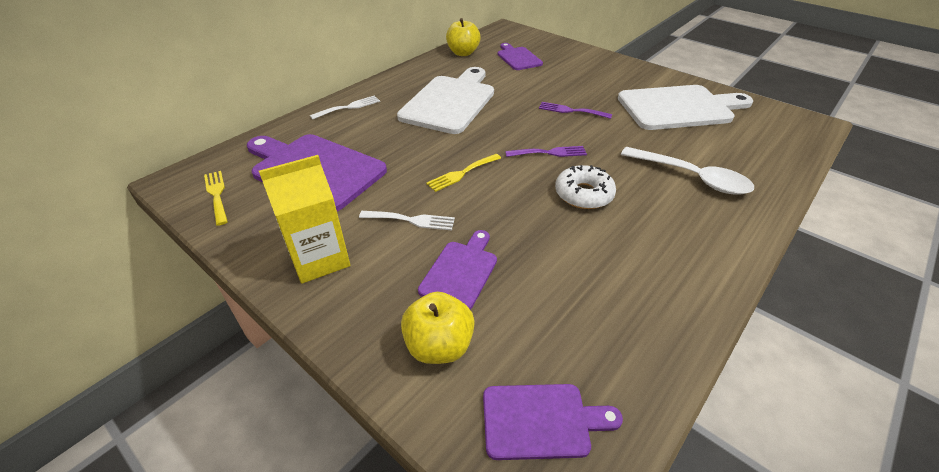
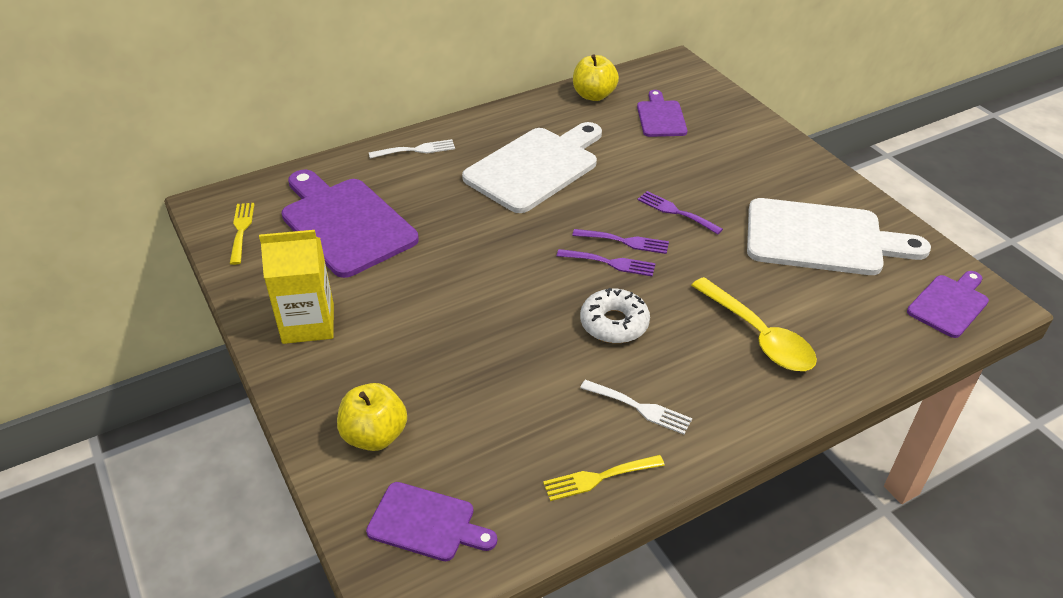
camera: 20 degrees right, 0 degrees up
(411, 220) = (414, 306): white fork -> white fork (640, 408)
(460, 272) = (432, 373): purple cutting board -> purple cutting board (949, 304)
(462, 173) = (495, 265): yellow fork -> yellow fork (598, 478)
(550, 136) = (625, 241): none -> purple fork
(692, 177) = (758, 336): white spoon -> yellow spoon

